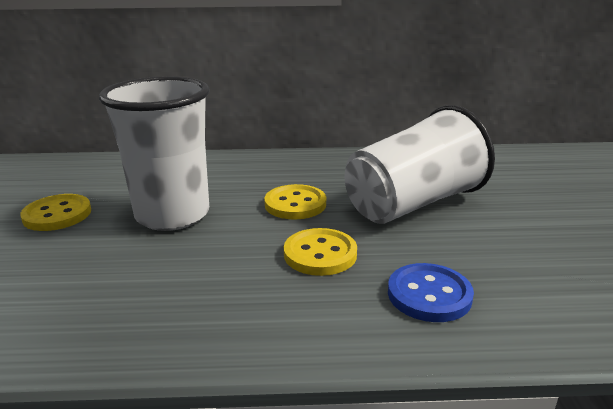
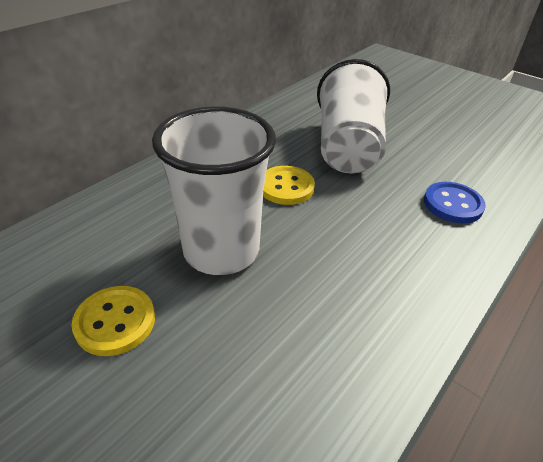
camera: 50 degrees left, 15 degrees up
(320, 254) = (367, 215): yellow button -> none

